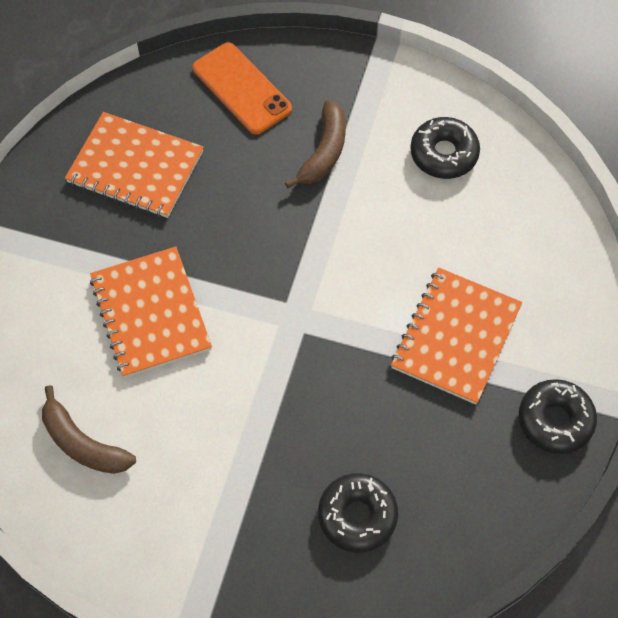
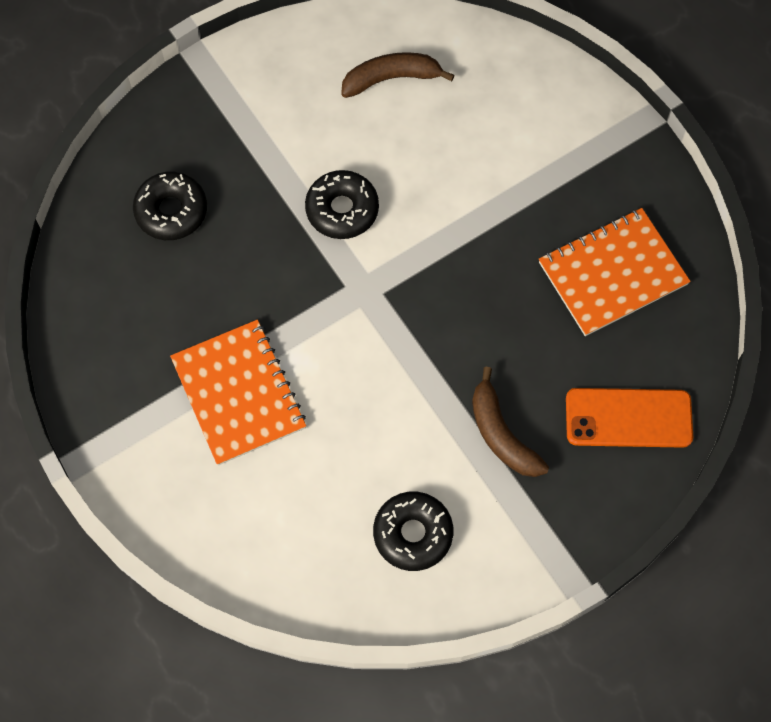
camera: 130 degrees right, 5 degrees up
(150, 313) = (459, 191): orange notebook -> none
(555, 420) = (106, 406): black donut -> black donut (342, 210)

